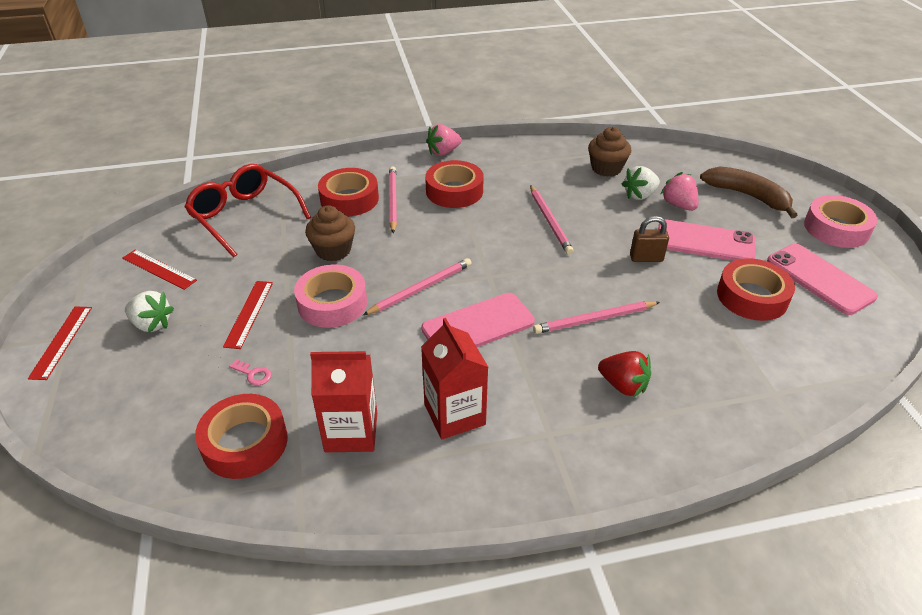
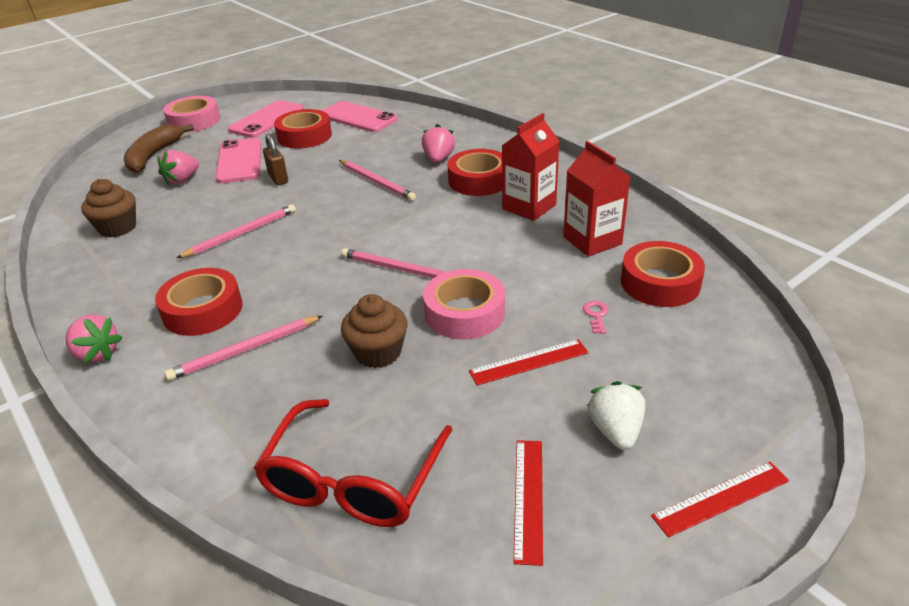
camera: 115 degrees left, 5 degrees down
(349, 199) = (257, 390): red tape -> red tape (479, 180)
(478, 325) = (426, 226): pink phone -> pink phone (358, 117)
(623, 385) = (438, 159): red strawberry -> pink strawberry
(639, 195) = (170, 200): white strawberry -> none

